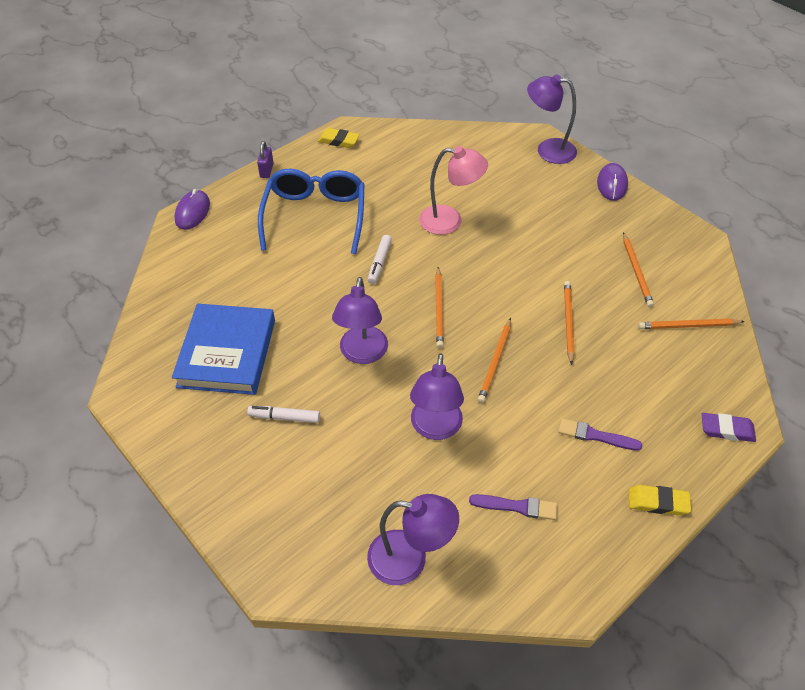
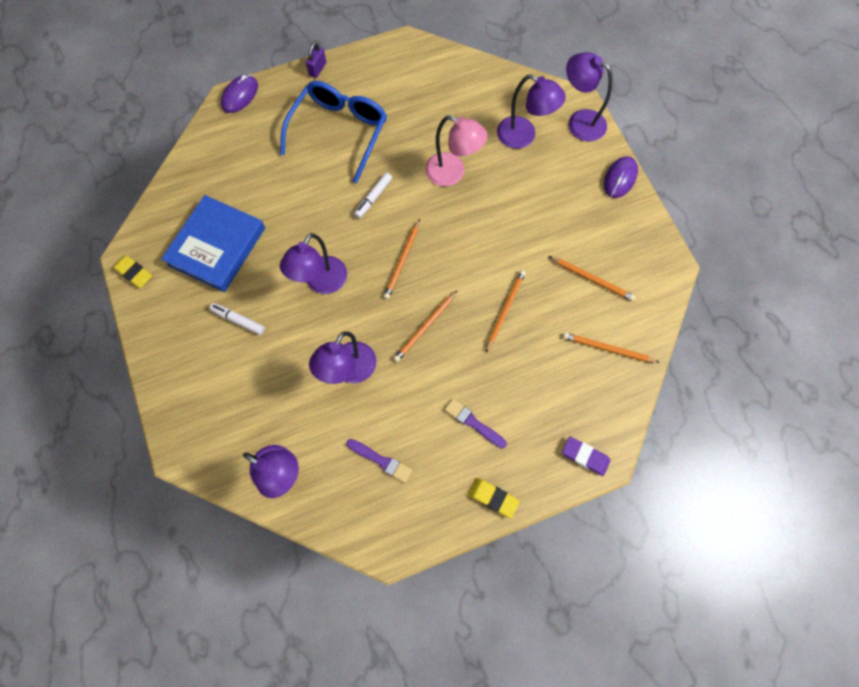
camera: 20 degrees right, 20 degrees up
(339, 141) = (393, 54): yellow eraser -> yellow eraser (134, 273)
(502, 174) = (523, 136): none -> purple lamp
(636, 271) = (592, 279): orange pencil -> orange pencil turned 75 degrees counterclockwise

